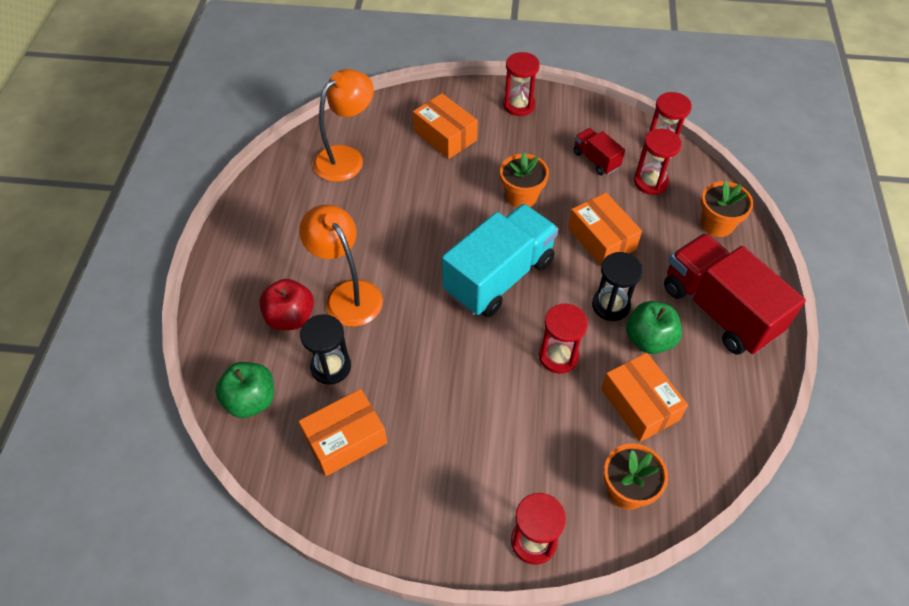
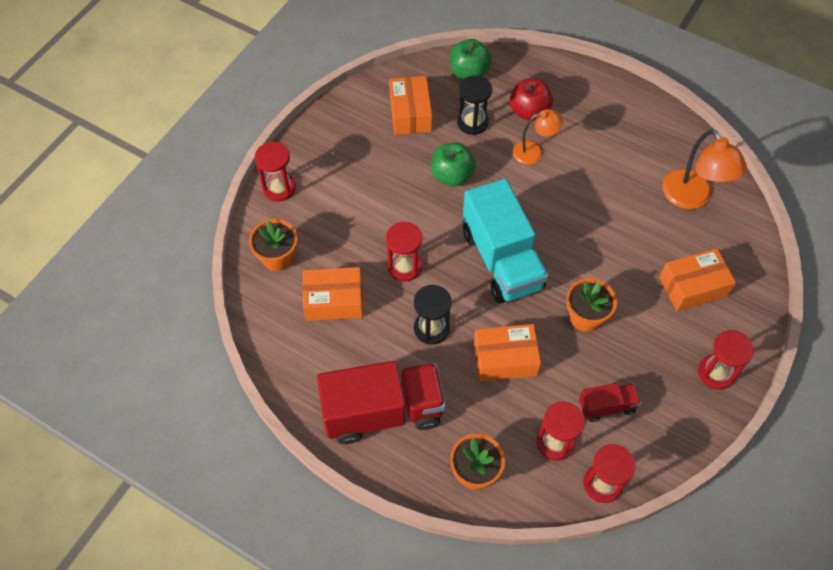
camera: 115 degrees right, 5 degrees up
(348, 294) = (534, 152): orange lamp -> orange lamp, size x0.62
(649, 339) = (384, 339): green apple -> green apple (452, 175)

